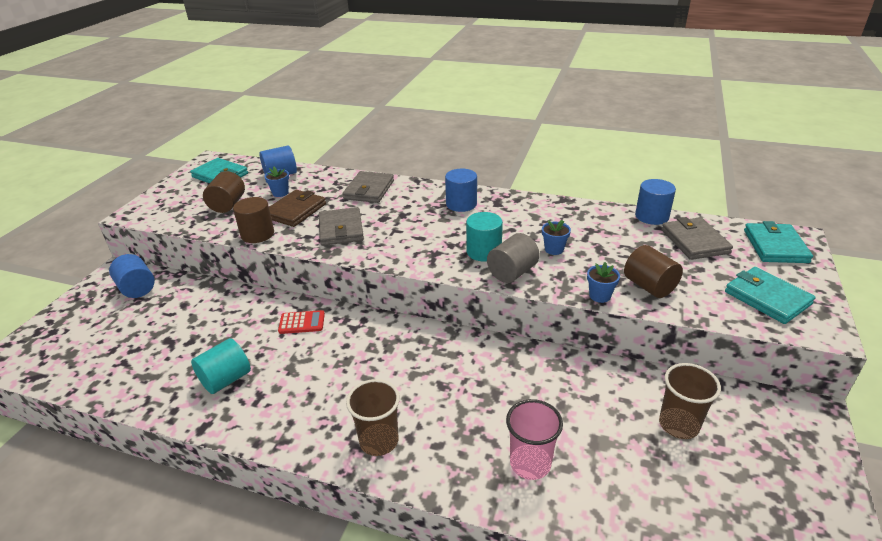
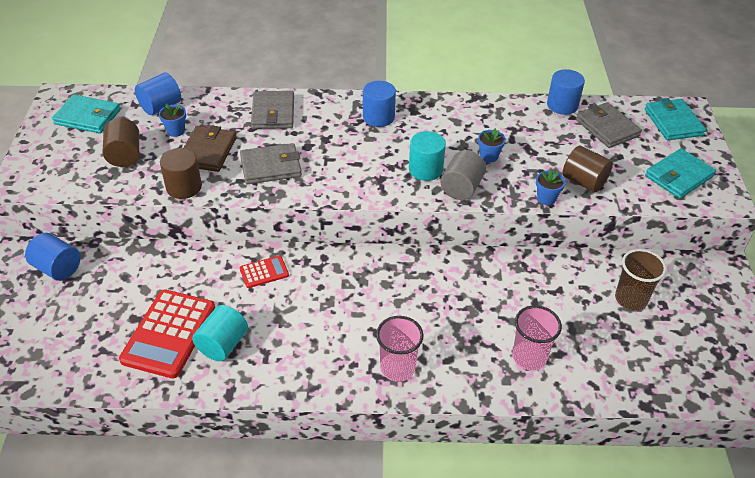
camera: 20 degrees left, 10 degrees up
(186, 360) = (169, 334): none -> red calculator
(341, 229) = (271, 167): grey wallet -> grey wallet turned 75 degrees counterclockwise
(379, 441) = (397, 368): brown cup -> pink cup
(767, 298) = (679, 176): turquoise wallet -> turquoise wallet turned 75 degrees counterclockwise

